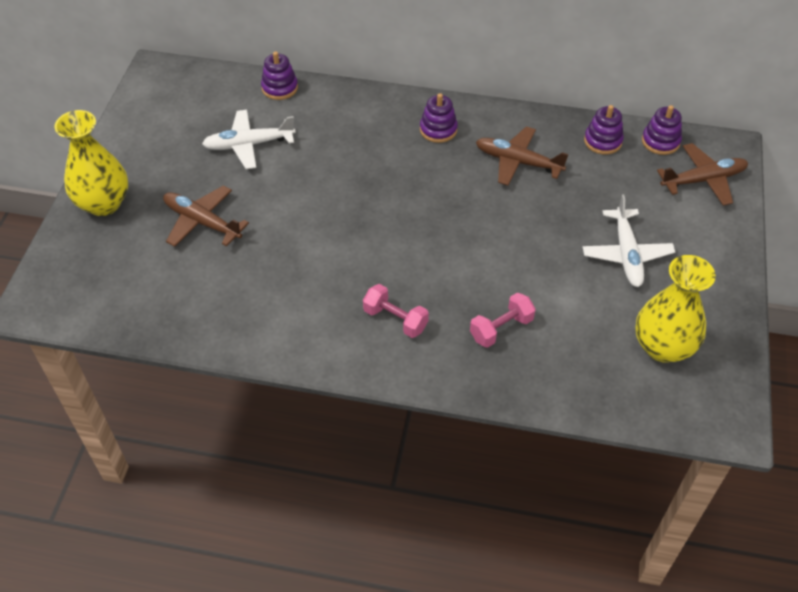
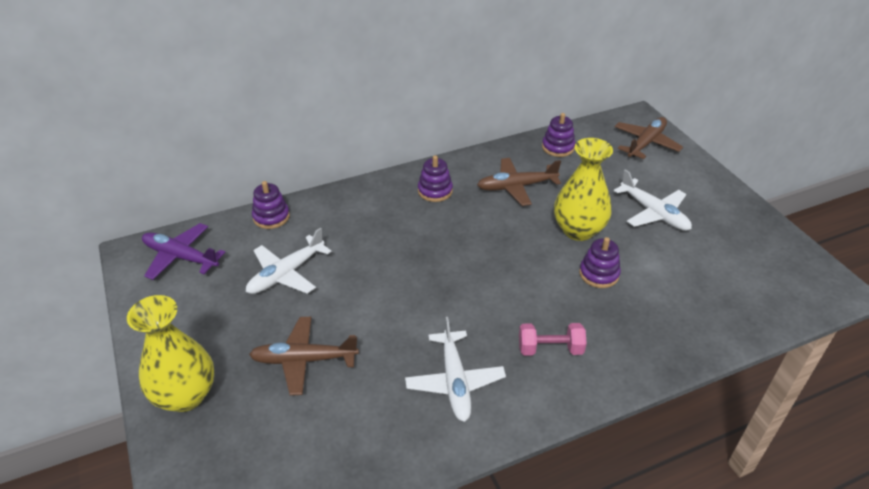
camera: 35 degrees left, 10 degrees down
(185, 90) = (181, 257): none -> purple plane
(295, 301) = (455, 381): none -> white plane
(501, 329) = (632, 310): pink dumbbell -> none
(660, 141) = (594, 131): purple stacking toy -> purple stacking toy (599, 274)
(662, 347) = (744, 262): yellow vase -> yellow vase (578, 230)

